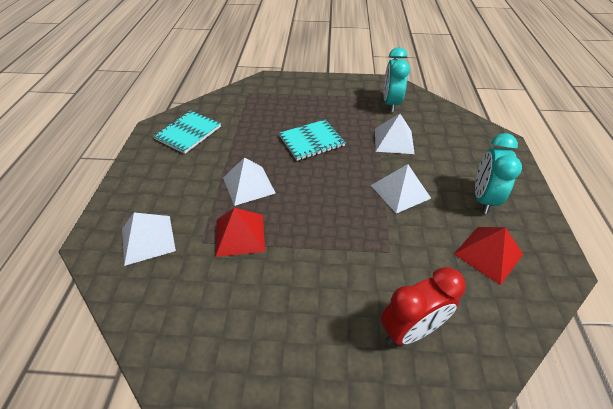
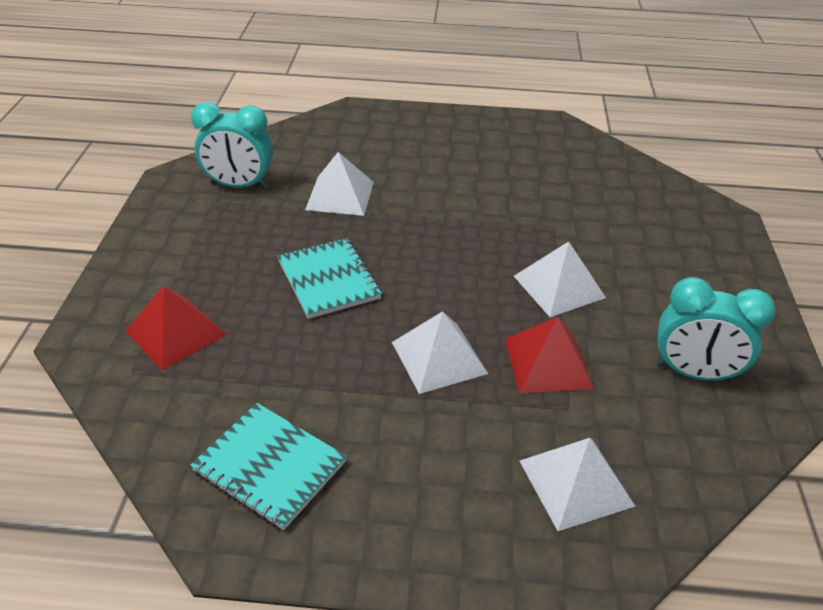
camera: 90 degrees left, 5 degrees down
(400, 191) = (451, 204): white pyramid -> white pyramid (559, 286)
(410, 330) = (652, 224): red clock -> none
(483, 198) = (461, 146): turquoise clock -> turquoise clock (693, 373)
(488, 254) = (545, 160): red pyramid -> red pyramid (175, 332)

